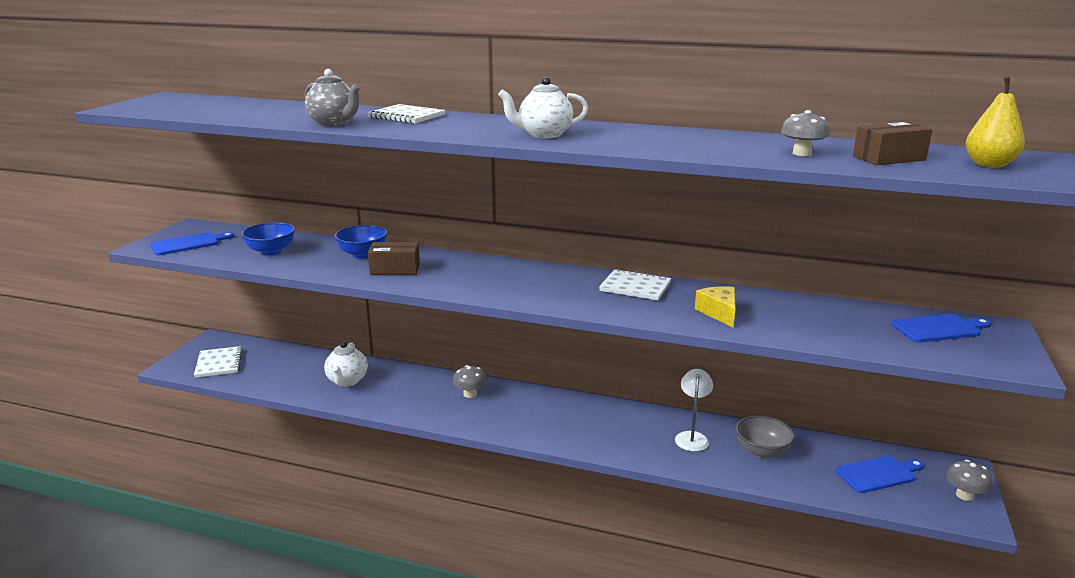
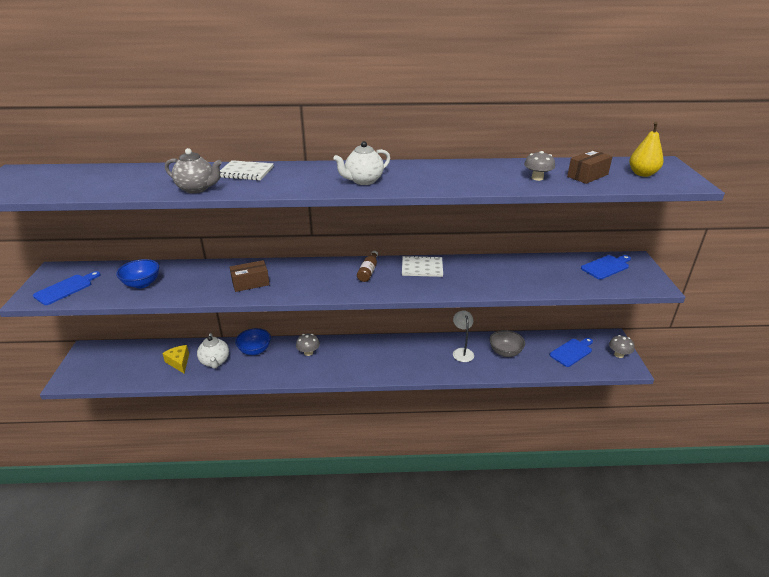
camera: 20 degrees left, 10 degrees up
(219, 363) = (105, 369): white notebook -> none
(363, 254) = (217, 273): blue bowl -> blue bowl (255, 350)
(556, 280) = (368, 271): none -> brown bottle
(719, 313) = (483, 279): yellow cheese -> yellow cheese (179, 362)

